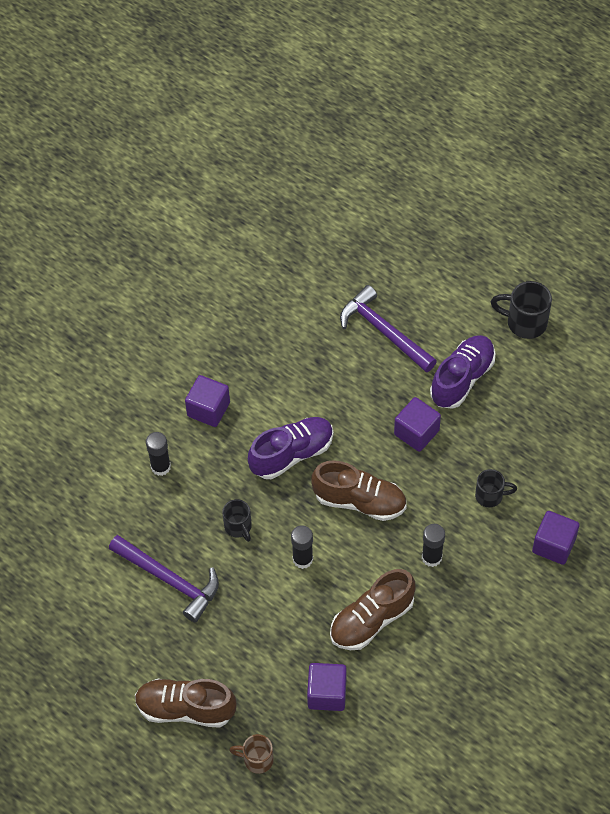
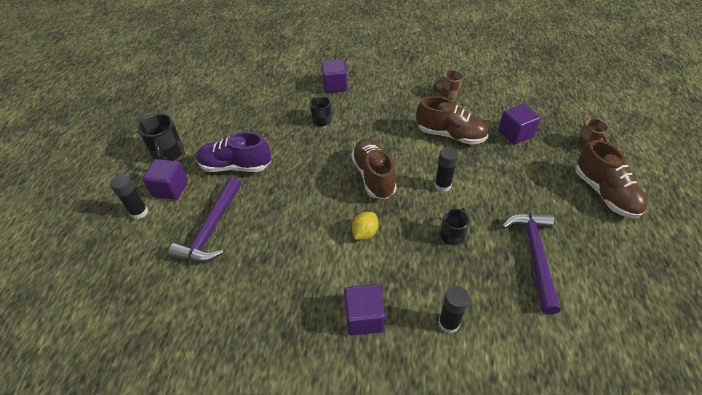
camera: 120 degrees left, 10 degrees down
(292, 454) = (365, 233): purple shoe -> yellow lemon
(416, 432) = (296, 171): purple cube -> purple cube (171, 188)
(431, 557) = (385, 127): black glue stick -> black glue stick (139, 212)
(449, 672) = (448, 94): none -> brown mug

